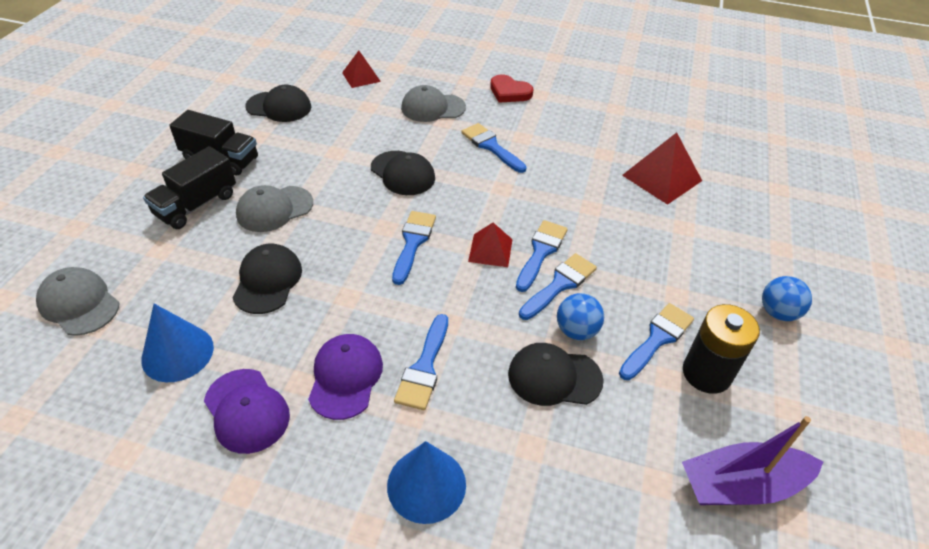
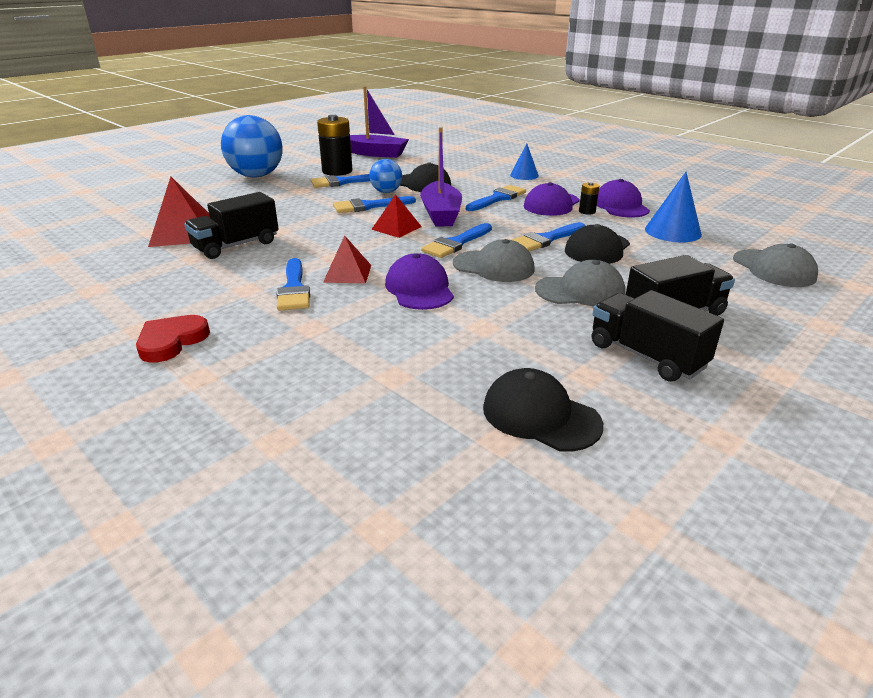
camera: 150 degrees left, 15 degrees down
(292, 372) = (587, 211): none -> black battery
(361, 77) = (359, 437): red pyramid -> red pyramid (347, 273)
(403, 173) = (419, 288): black cap -> purple cap
(426, 484) = (524, 175): blue cone -> blue cone, size x0.66
(432, 108) = (303, 348): grey cap -> grey cap (493, 266)
(467, 296) = (441, 214): none -> purple boat
(509, 92) = (171, 341): red heart -> red heart turned 120 degrees counterclockwise
(541, 252) = (359, 220): blue brush -> blue brush (545, 239)
(595, 176) = (236, 245): none -> black truck
(778, 312) = (256, 176): blue ball -> blue ball, size x1.91

